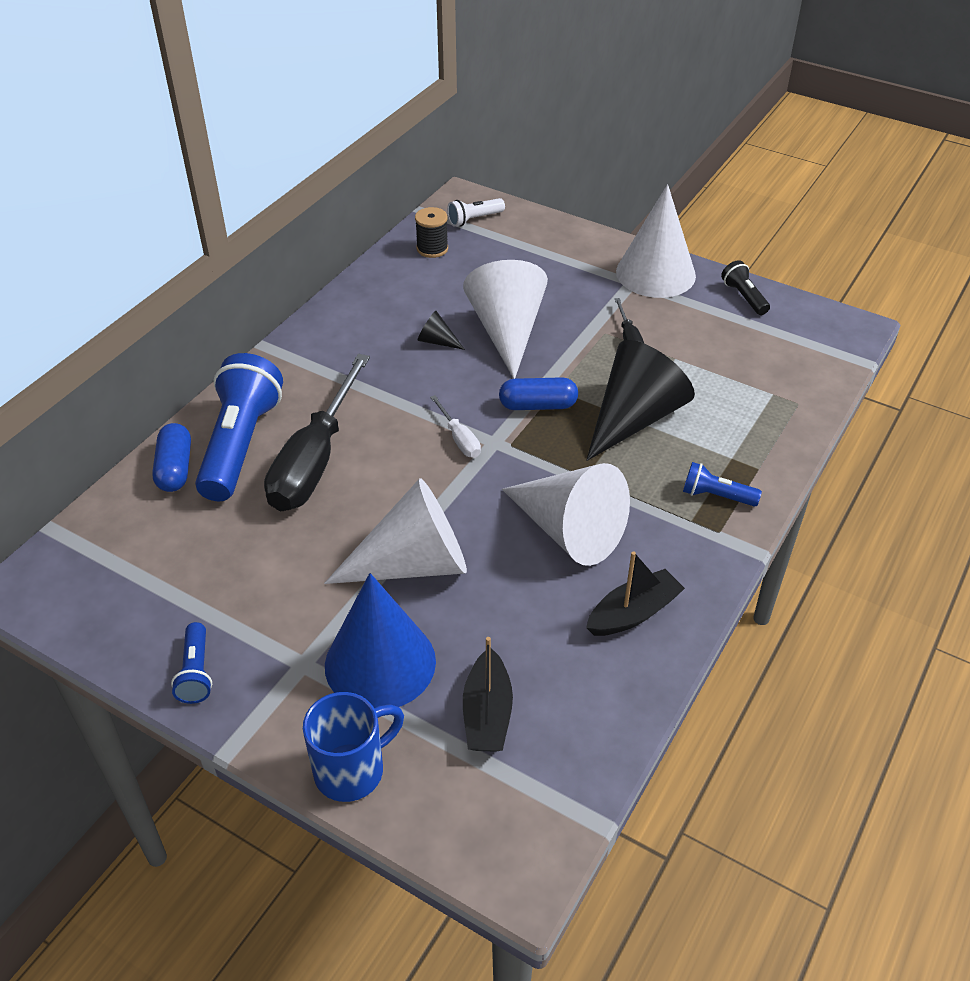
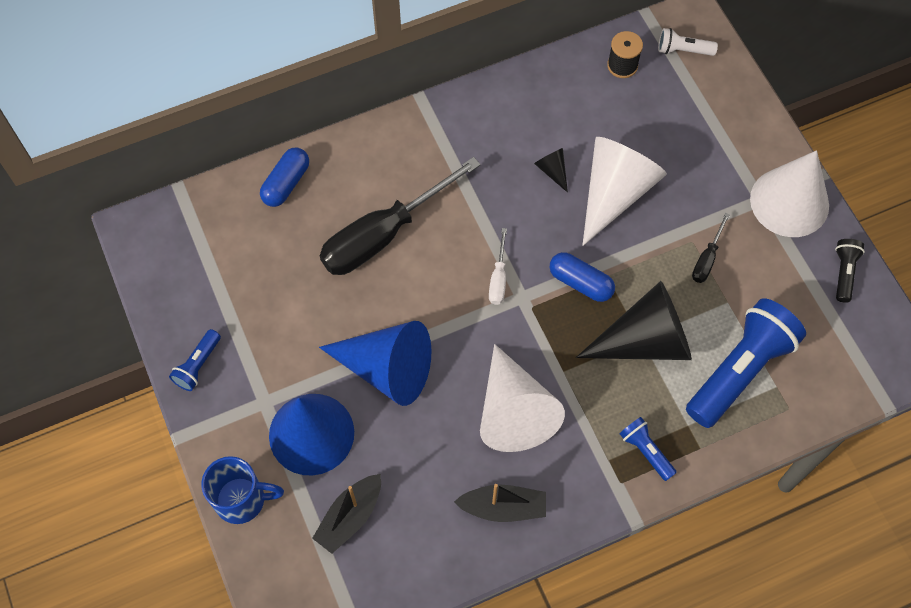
camera: 35 degrees right, 20 degrees up
(240, 445) = (342, 188): blue flashlight -> blue flashlight (739, 370)
(413, 564) = (387, 369): white cone -> blue cone

